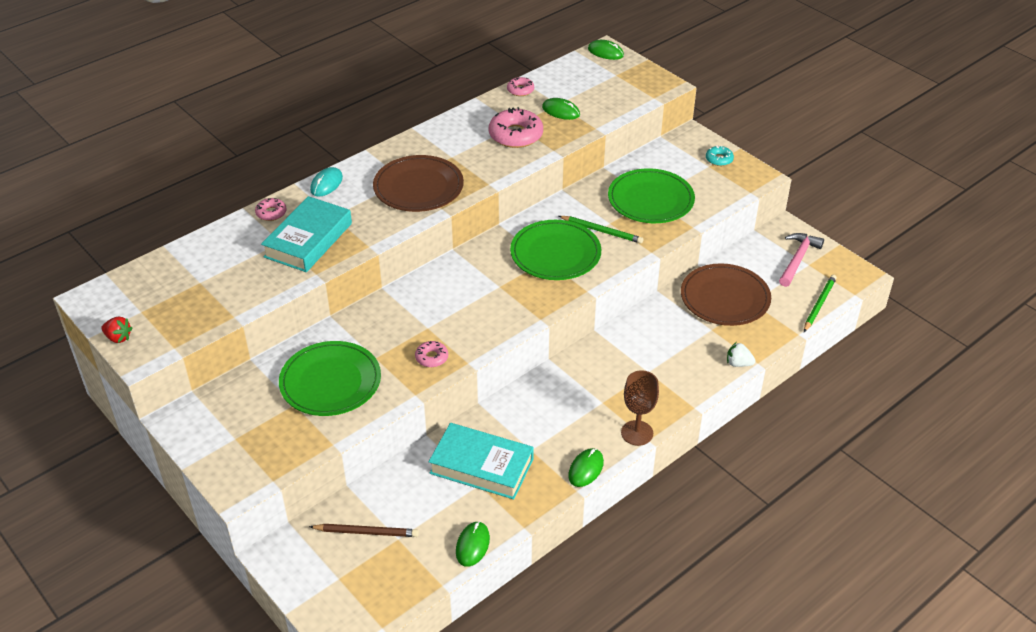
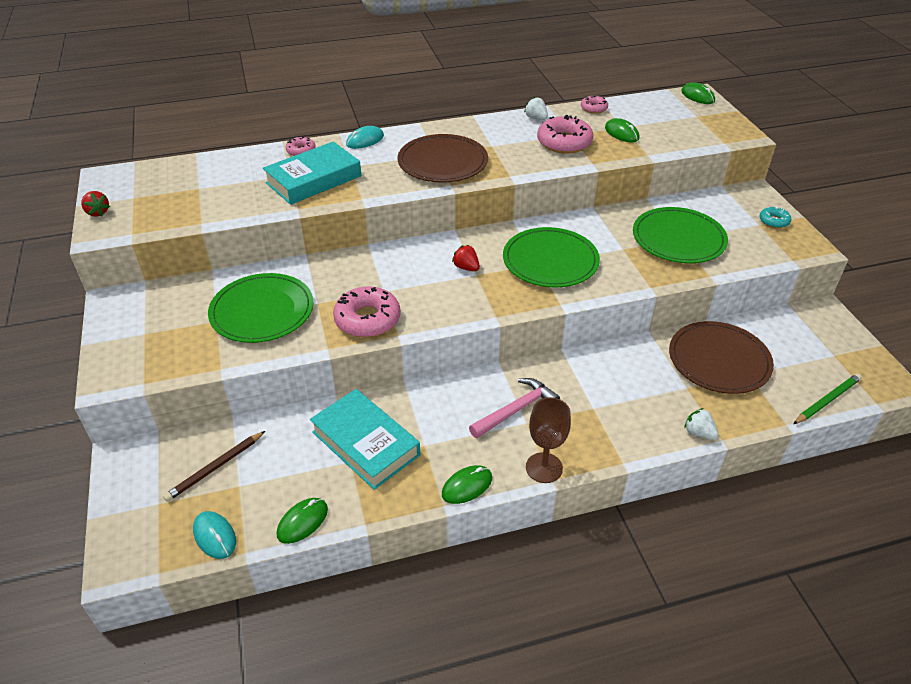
camera: 25 degrees right, 0 degrees up
(366, 532) = (215, 467): brown pencil -> brown pencil turned 105 degrees clockwise
(407, 583) = (215, 536): none -> turquoise mouse
(431, 357) = (367, 319): pink donut -> pink donut, size x1.90
(474, 115) = (536, 118): none -> white strawberry
(486, 282) = (466, 268): none -> red strawberry
(601, 231) = (610, 254): green pencil -> none
(798, 259) = (824, 346): pink hammer -> pink hammer (516, 410)

